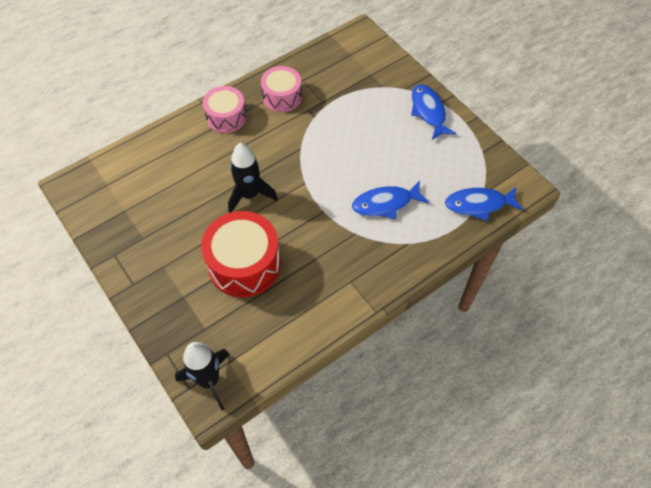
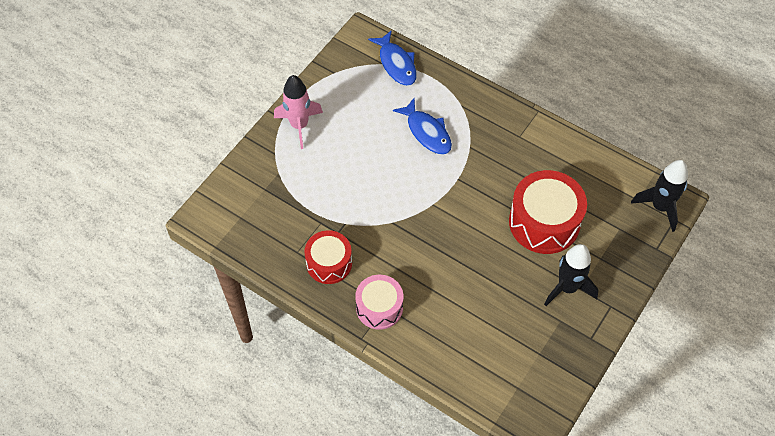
camera: 110 degrees left, 0 degrees up
(249, 195) = (468, 246): black rocket -> black rocket (567, 288)
(282, 97) = (329, 263): pink drum -> red drum
(428, 111) = (299, 125): blue fish -> pink rocket

